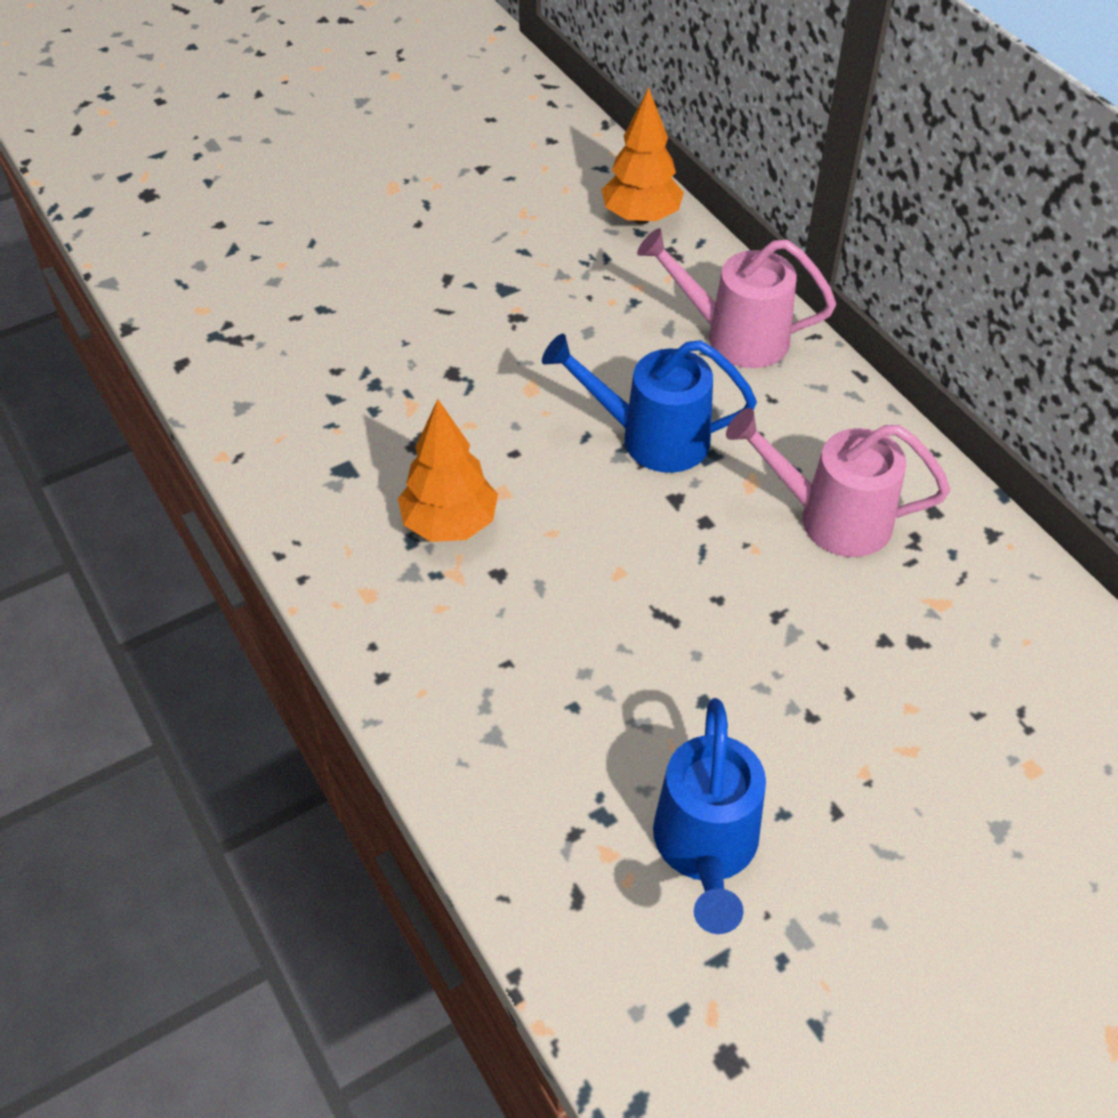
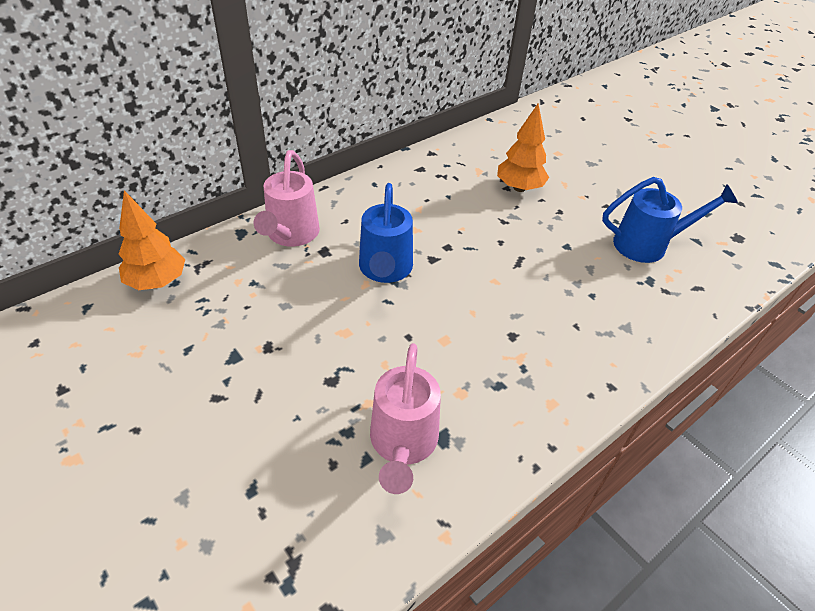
camera: 100 degrees left, 5 degrees down
(450, 524) = (480, 365): orange tree -> orange tree (519, 188)
(830, 518) = (433, 201): pink watering can -> pink watering can (402, 444)

